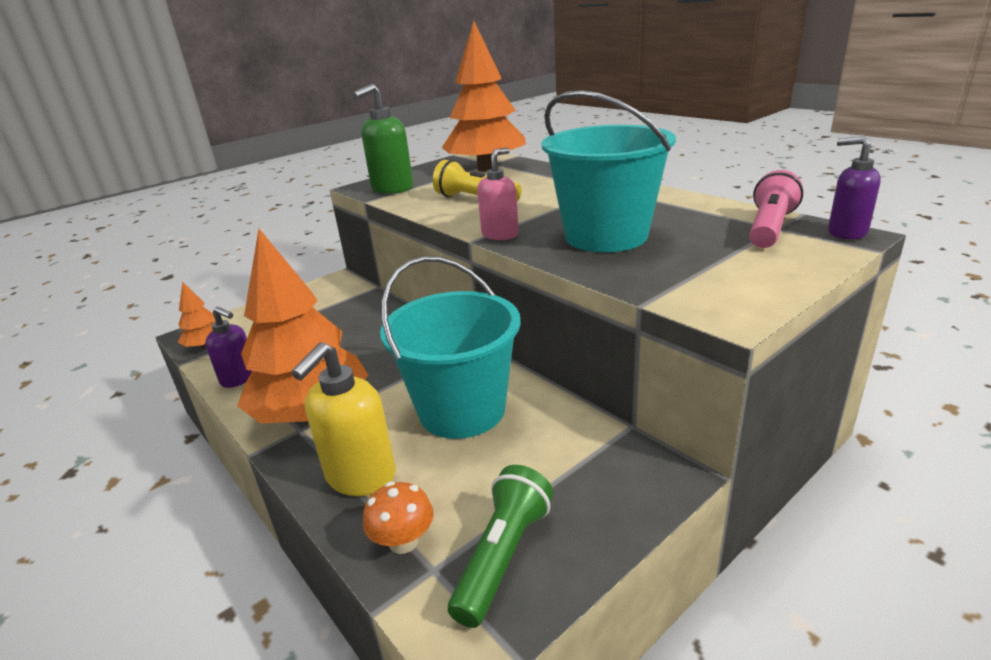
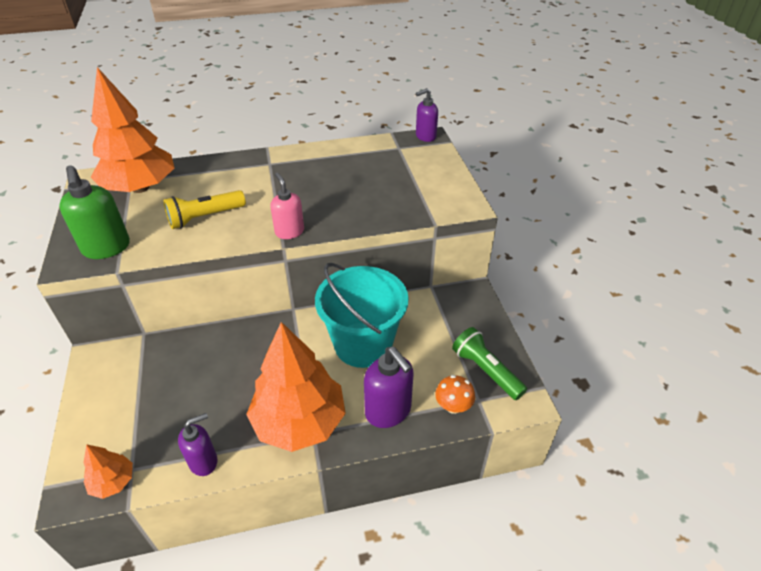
camera: 65 degrees left, 15 degrees up
(360, 477) = (388, 411): yellow soap dispenser -> purple soap dispenser
(606, 236) = (343, 197): turquoise bucket -> none
(770, 228) = (397, 149): pink flashlight -> none

